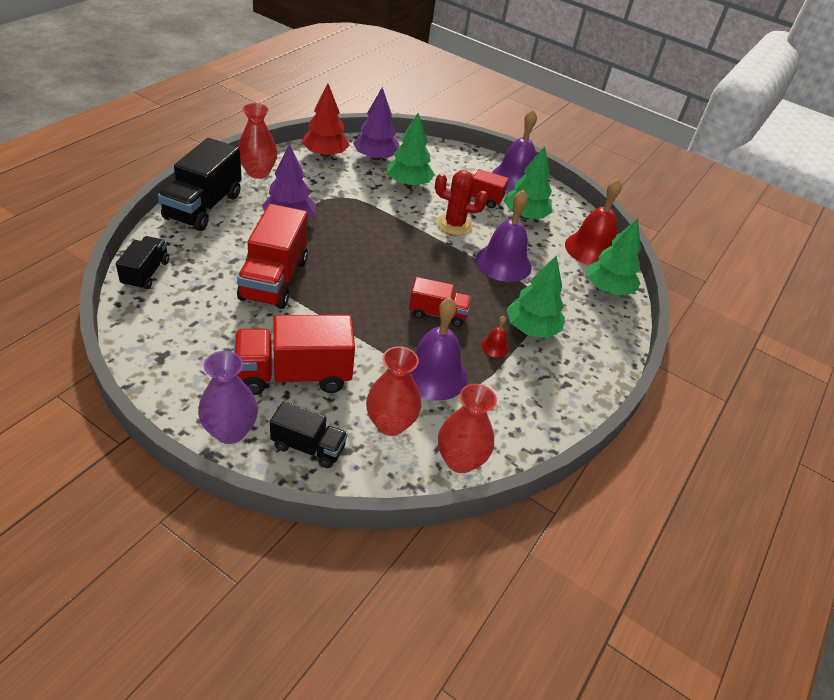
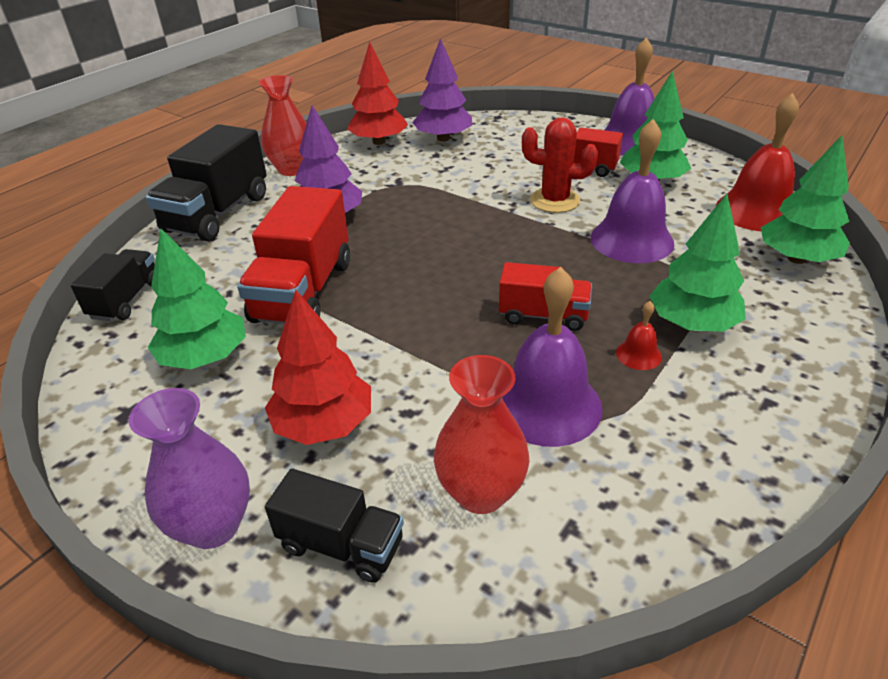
camera: 10 degrees right, 5 degrees down
(294, 375) = (324, 424): red truck -> red tree
(408, 183) = (488, 161): green tree -> green tree (205, 357)
(460, 460) = (609, 551): red vase -> none

